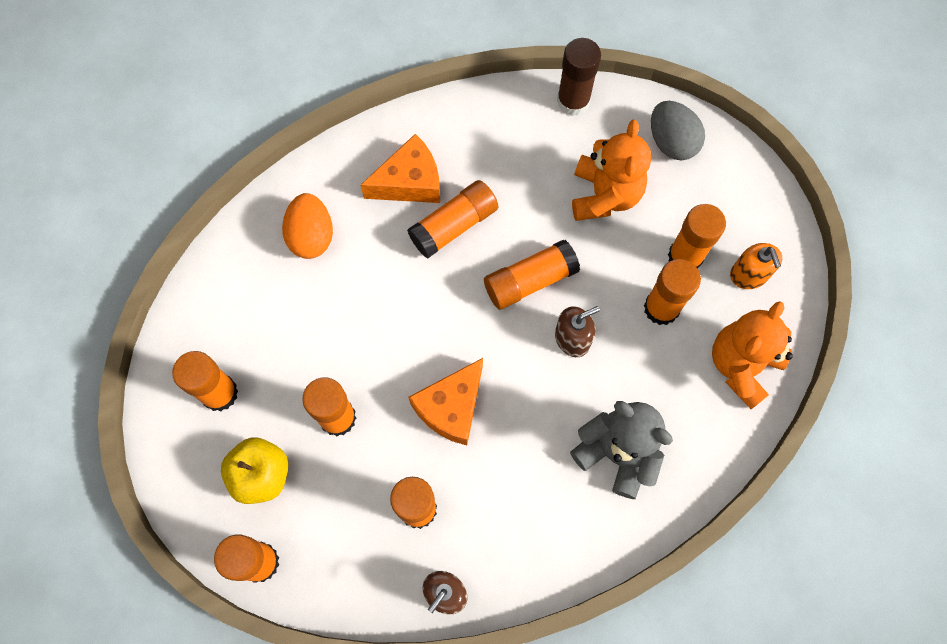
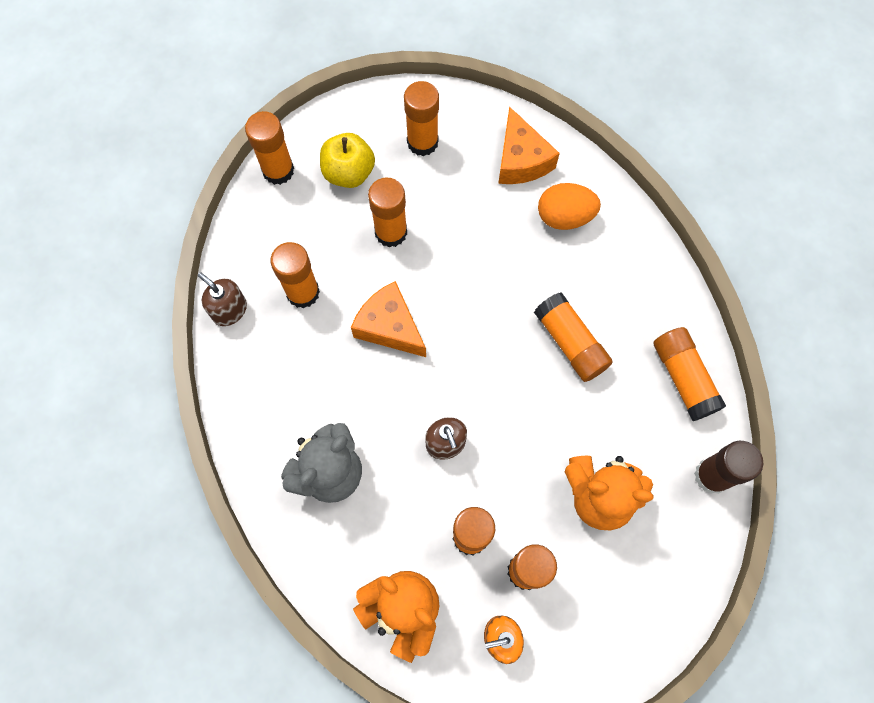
camera: 95 degrees right, 0 degrees up
(410, 182) = (618, 305): orange cheese -> orange cheese (521, 160)
(530, 281) = (508, 409): orange glue stick -> orange glue stick (683, 378)
(671, 142) = (661, 578): grey egg -> none

